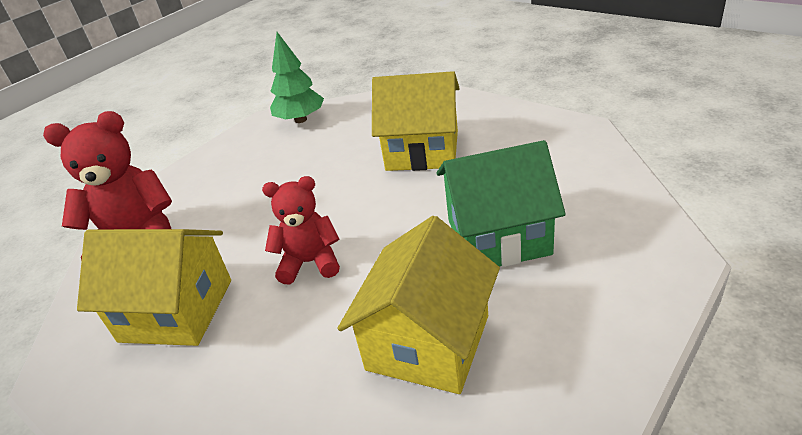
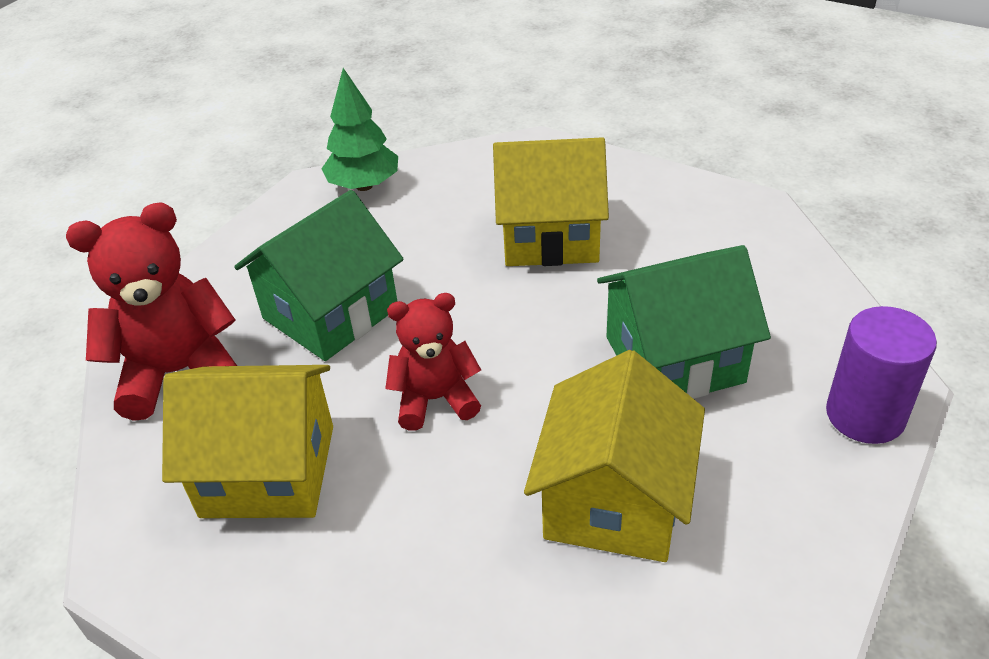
camera: 10 degrees left, 5 degrees up
(253, 202) = (330, 313): none -> green house
(649, 282) = (865, 415): none -> purple cylinder

